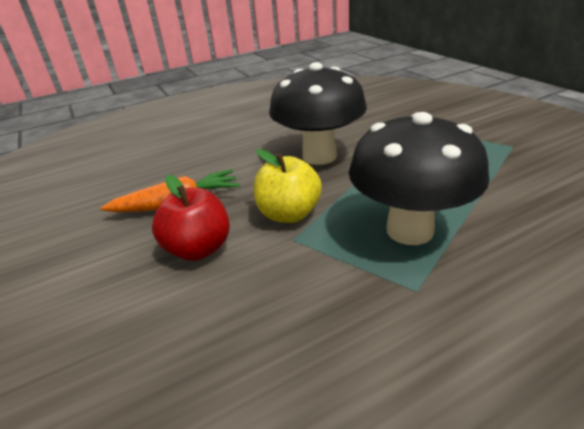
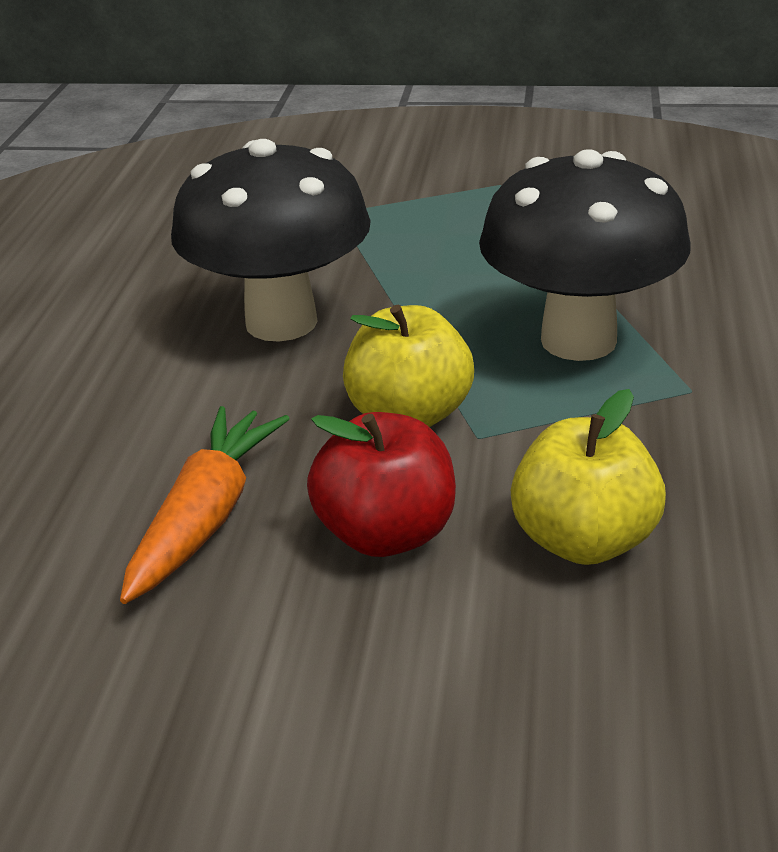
camera: 55 degrees left, 0 degrees up
(238, 311) = (584, 541): none -> yellow apple

